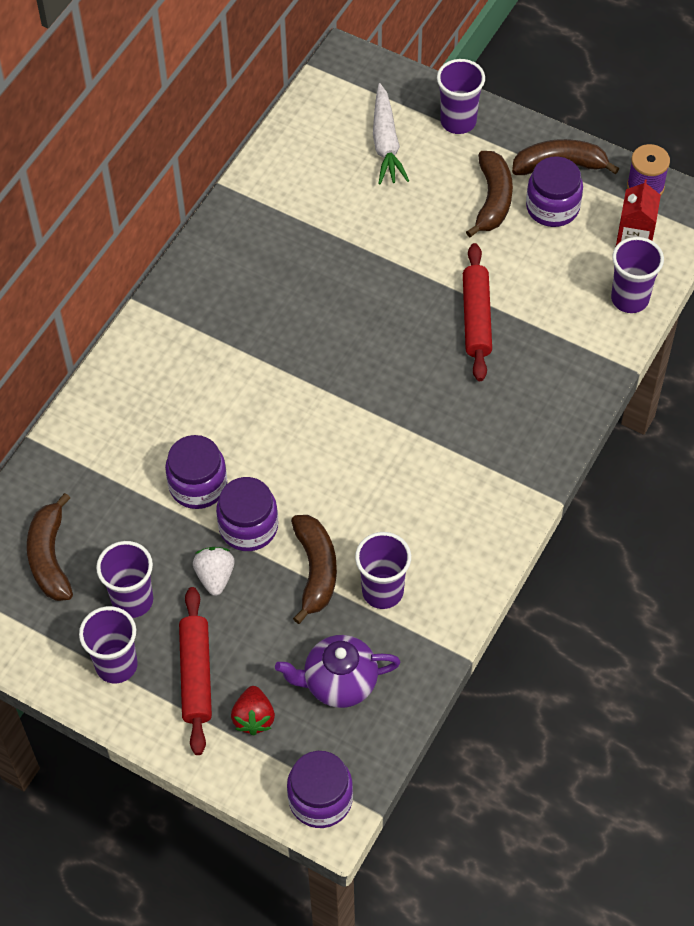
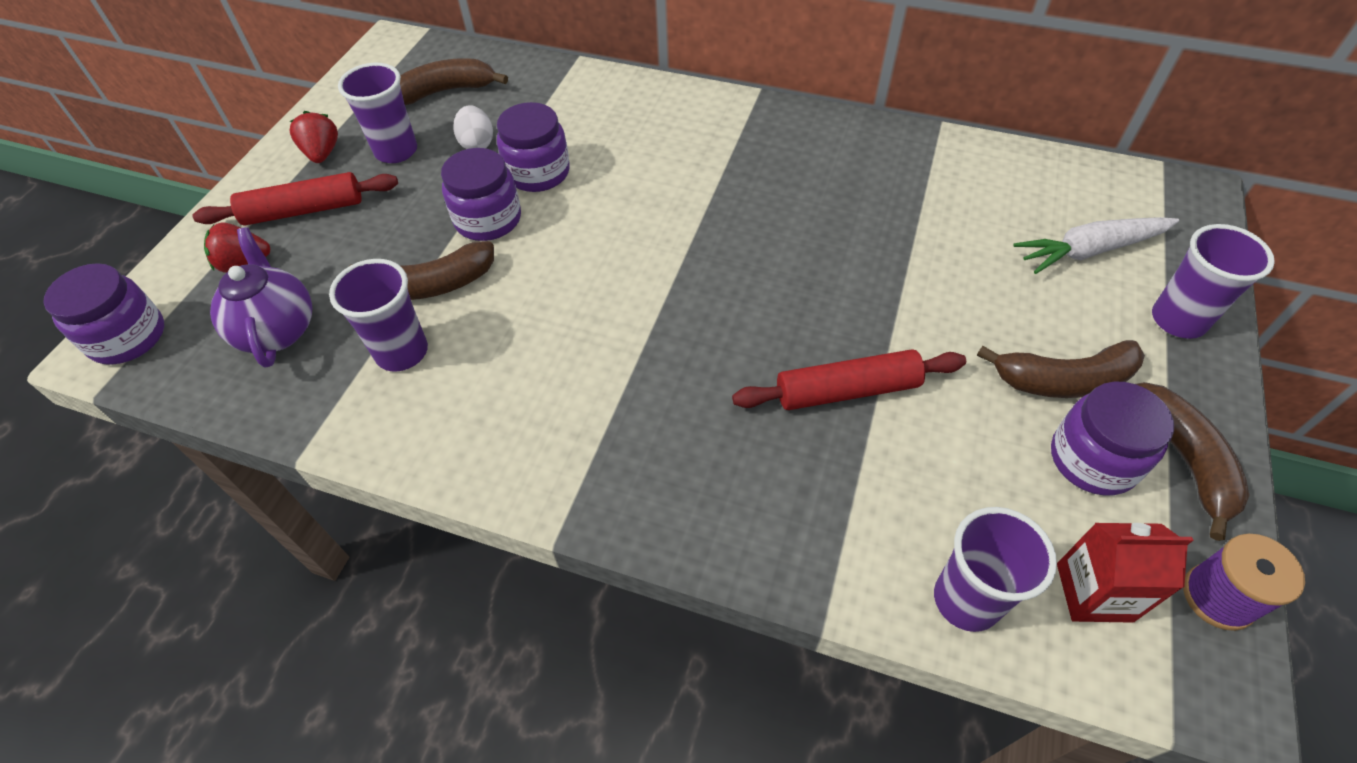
camera: 80 degrees right, 5 degrees down
(116, 665) = (322, 153): purple cup -> red strawberry
(142, 532) = (477, 144): none -> white egg
(215, 576) = (424, 204): white strawberry -> none

